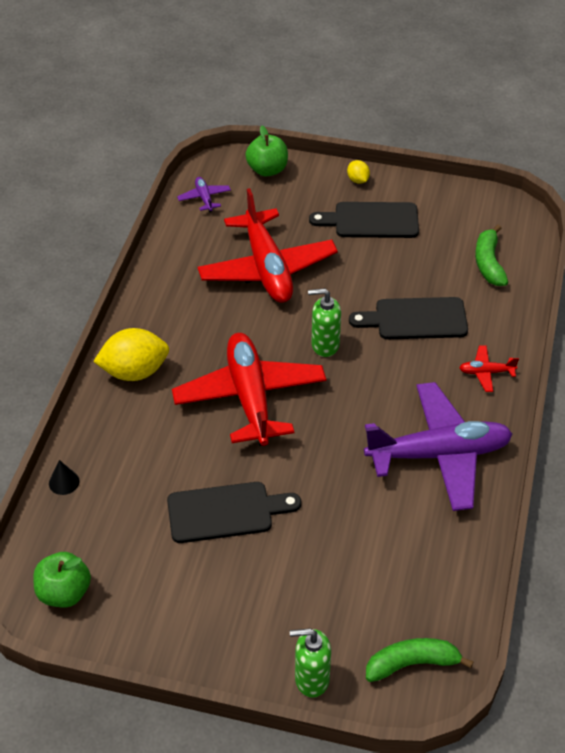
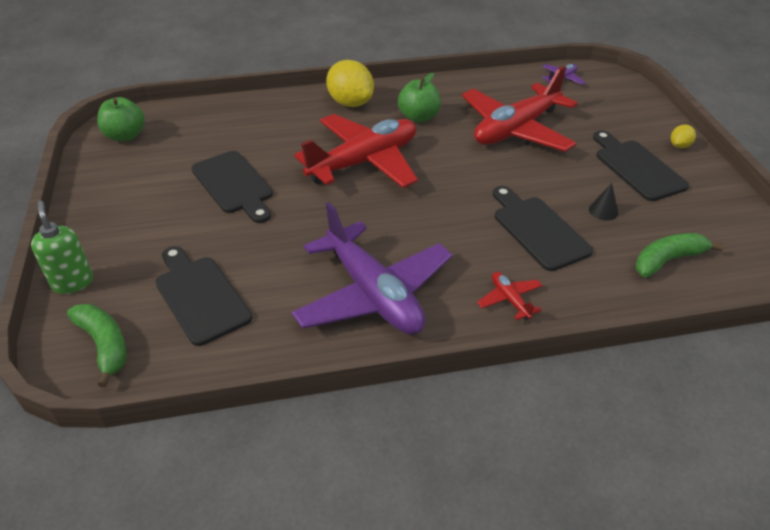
camera: 65 degrees right, 5 degrees down
(64, 482) = (226, 106): black cone -> black cone (603, 211)
(267, 170) = (630, 97): green apple -> green apple (419, 117)
(325, 345) = (455, 184): green soap dispenser -> none
(382, 578) = (200, 296): none -> black cutting board

